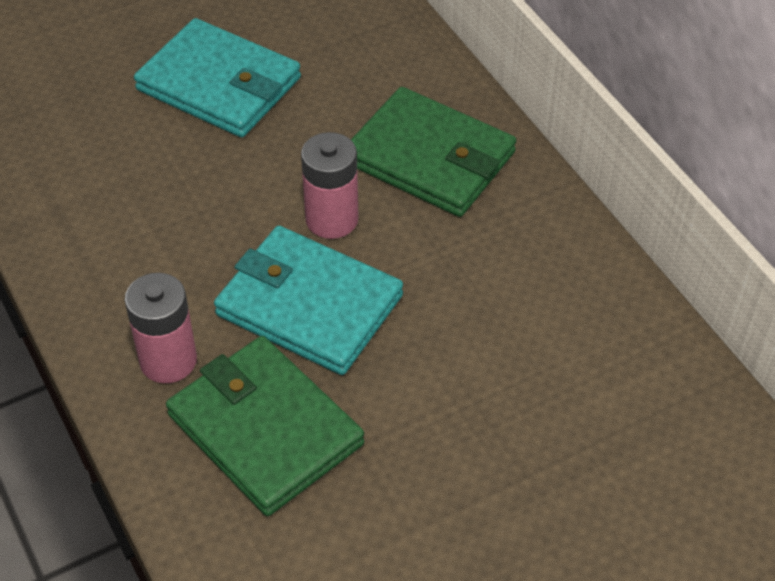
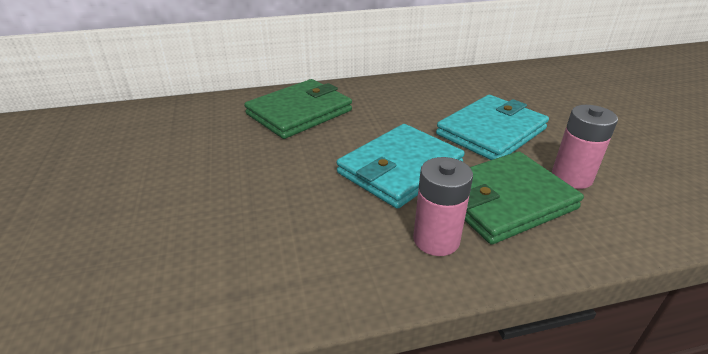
camera: 75 degrees left, 15 degrees down
(219, 84) = (163, 179): turquoise wallet -> turquoise wallet (491, 131)
(332, 219) = (330, 150): pink battery -> pink battery (571, 177)

